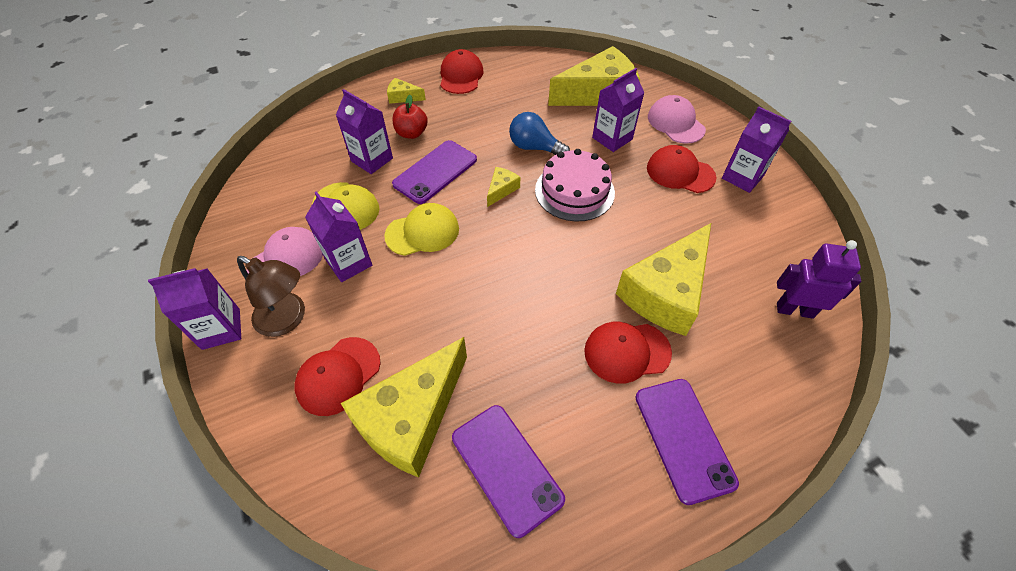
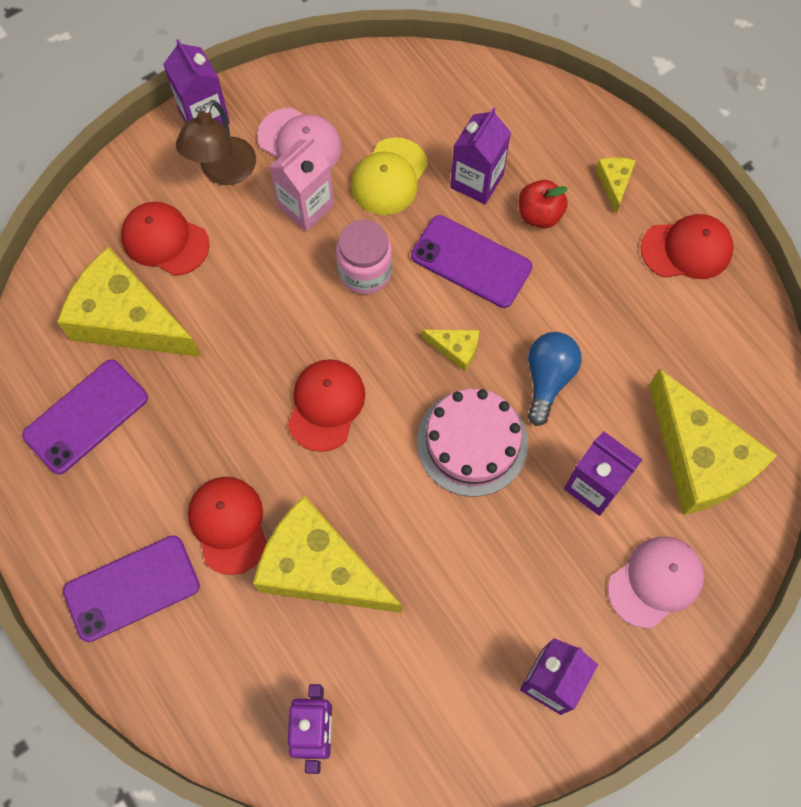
camera: 80 degrees right, 15 degrees up
(349, 263) = (306, 206): purple carton -> pink carton
(422, 232) = (365, 271): yellow cap -> pink jar
(680, 172) = (541, 588): red cap -> red cap (326, 405)

